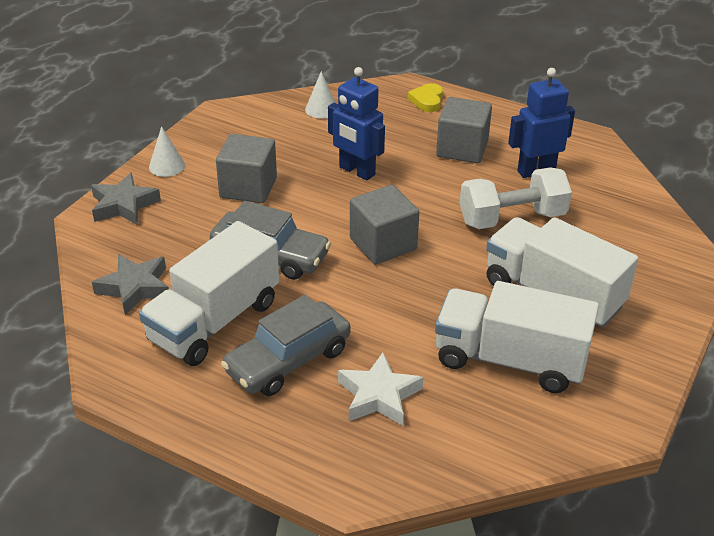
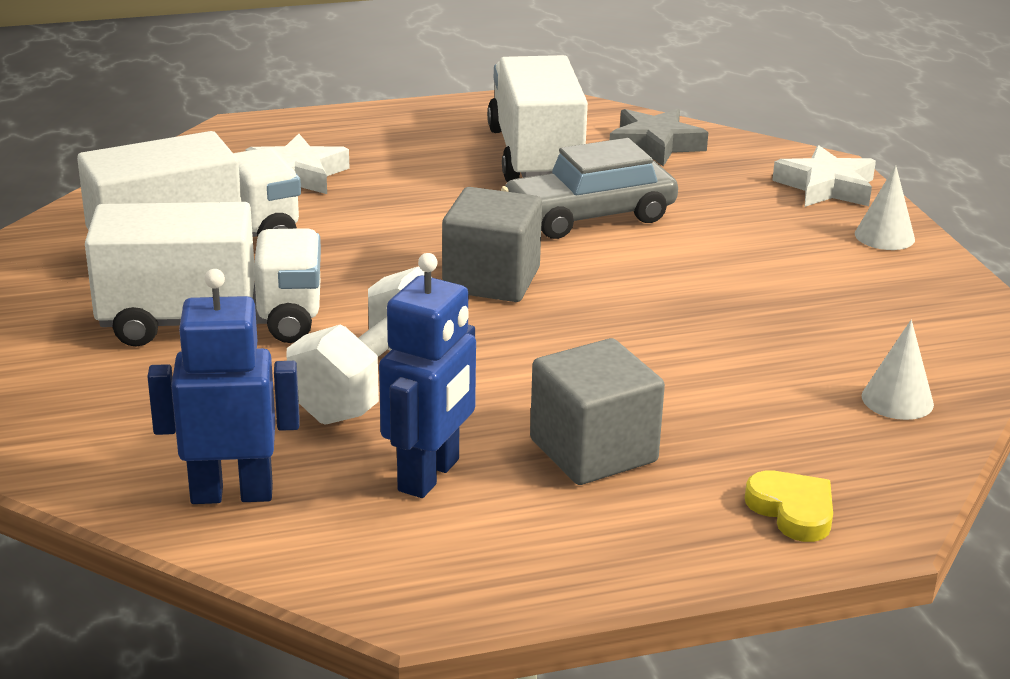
camera: 135 degrees right, 10 degrees down
(124, 205) = (826, 187): grey star -> white star
(248, 188) = (751, 260): grey cube -> none
(288, 360) = (419, 162): grey car -> none
(356, 171) = (673, 340): blue robot -> blue robot (232, 494)

